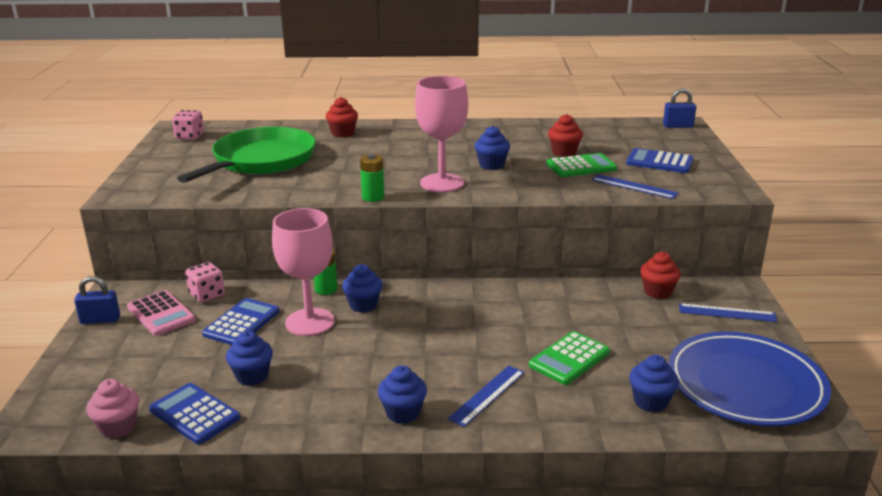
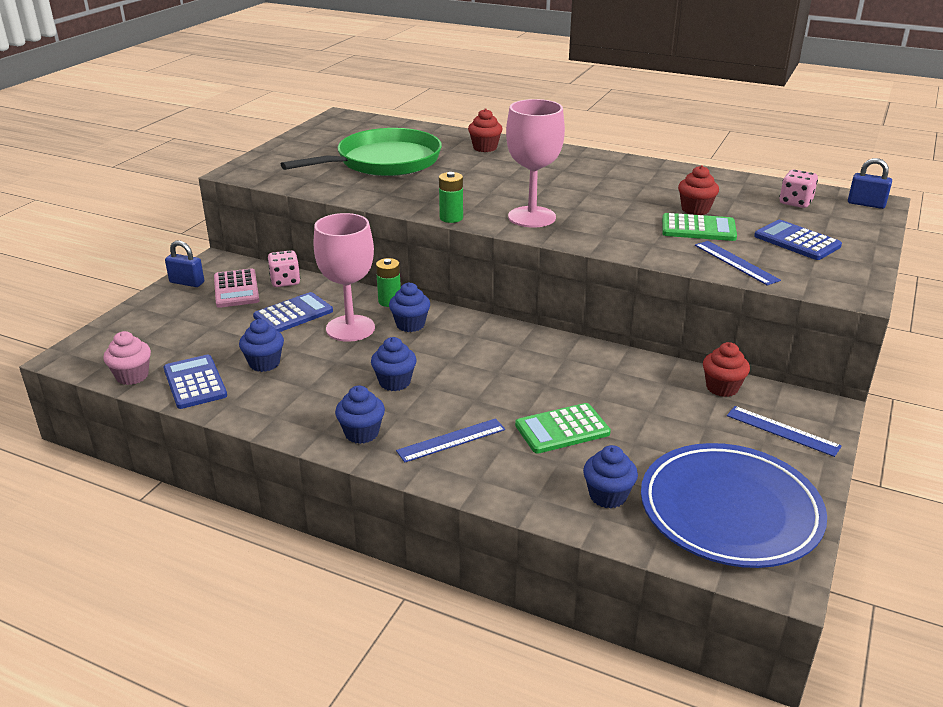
camera: 25 degrees right, 5 degrees up
(190, 136) = (344, 127): pink dice -> pink dice (795, 202)
(491, 165) = (602, 208): blue cupcake -> blue cupcake (394, 382)

